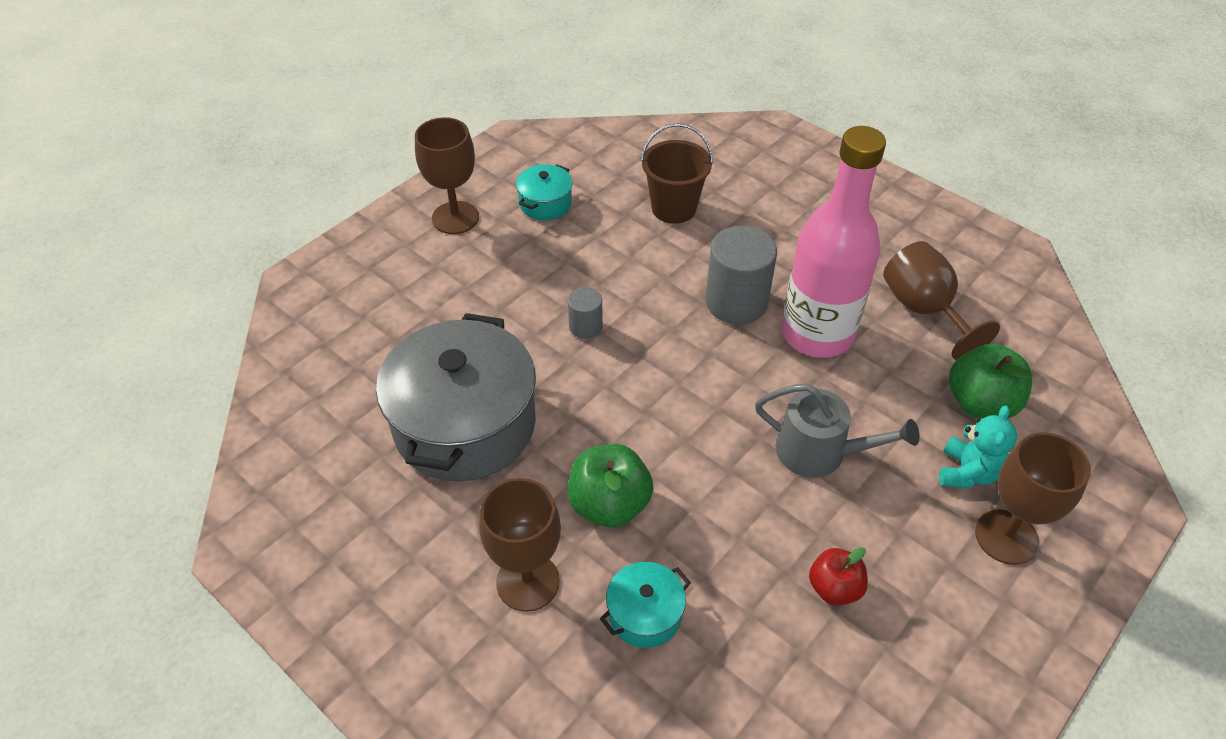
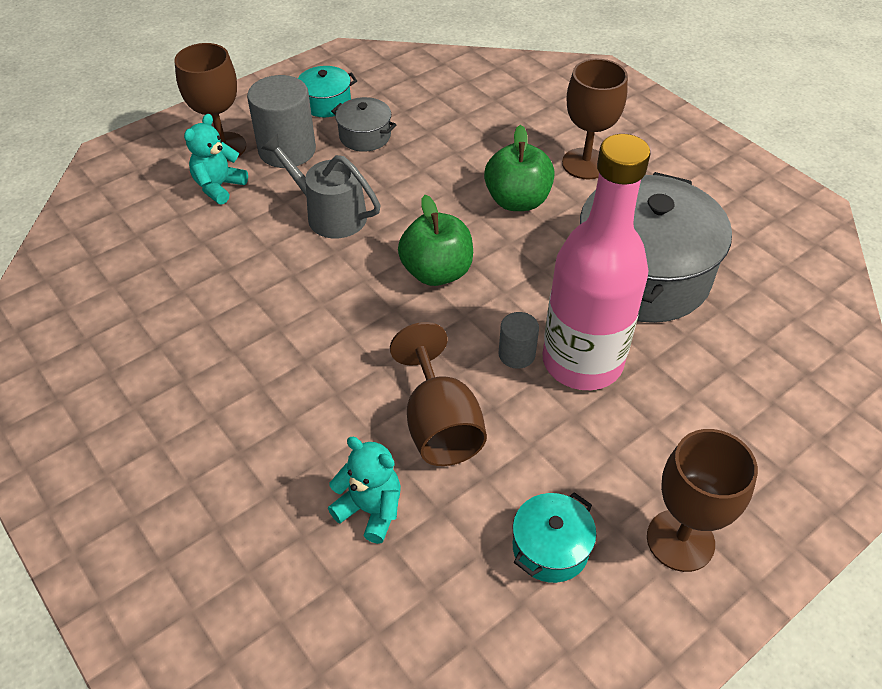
camera: 170 degrees left, 0 degrees up
(645, 614) = (503, 138): turquoise pot -> turquoise pot (326, 103)
(673, 208) = (370, 510): brown bucket -> turquoise teddy bear
(736, 302) = (343, 360): grey cylinder -> grey cylinder (287, 150)
(817, 334) = (275, 313): pink bottle -> pink bottle (582, 362)
(834, 588) = (365, 136): red apple -> grey pot
(924, 310) = (148, 323): brown goblet -> brown goblet (440, 425)
(980, 403) = (166, 232): green apple -> green apple (436, 272)

